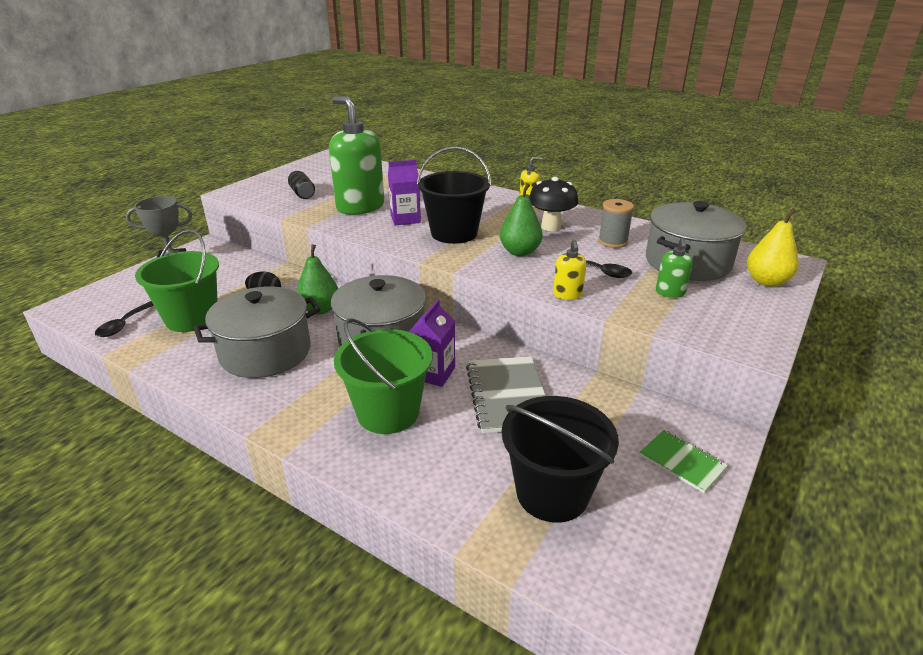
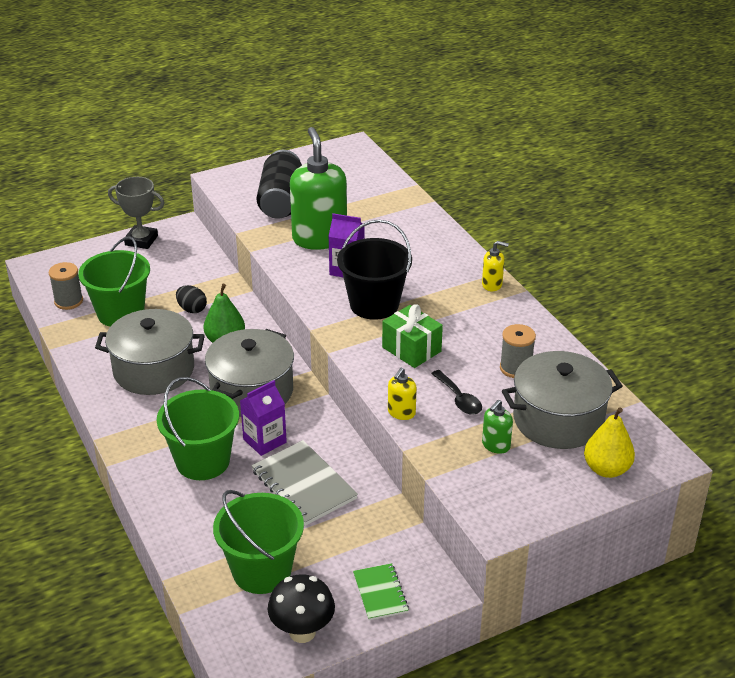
camera: 30 degrees right, 5 degrees up
(124, 324) = (68, 301): black spoon -> grey spool
(302, 193) = (281, 201): black can -> black can, size x1.89
(508, 396) = (304, 485): grey notebook -> grey notebook turned 60 degrees counterclockwise
(520, 252) = (411, 349): green pear -> green gift
(551, 227) = (476, 327): black mushroom -> black mushroom (302, 632)
(552, 493) = (262, 571): black bucket -> green bucket

